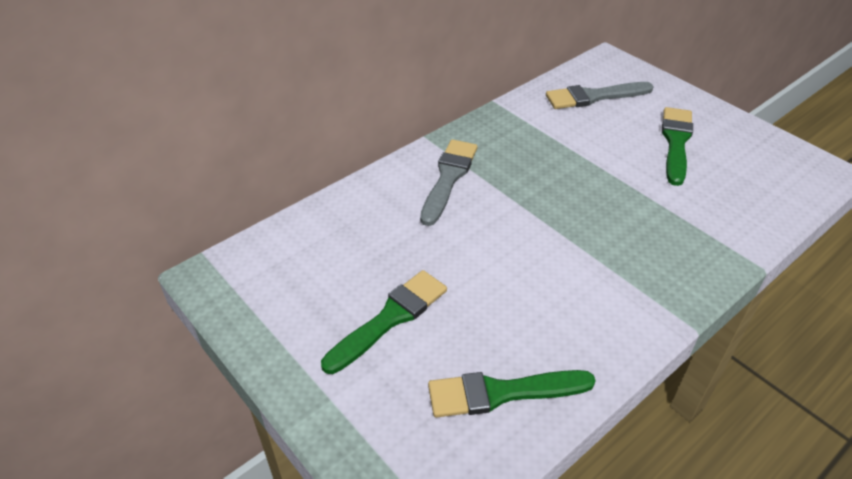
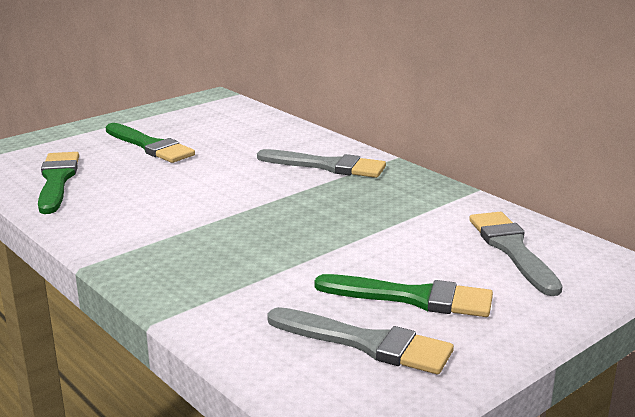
camera: 90 degrees right, 20 degrees down
(740, 164) = (366, 343): none -> grey brush

